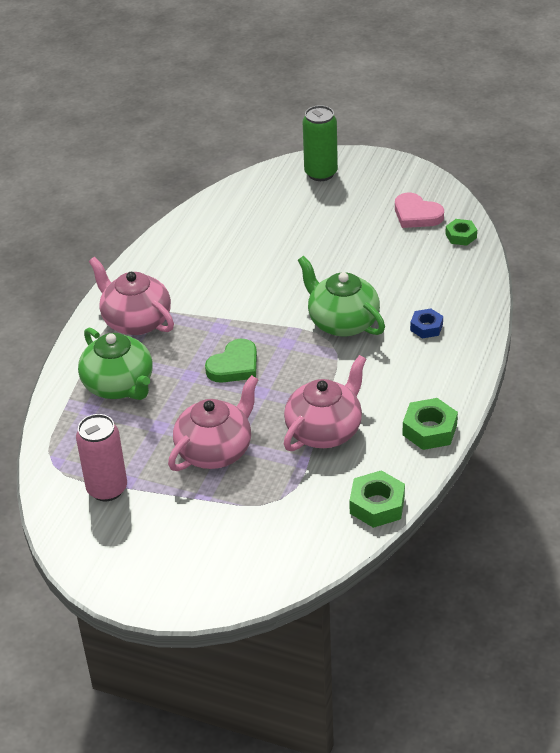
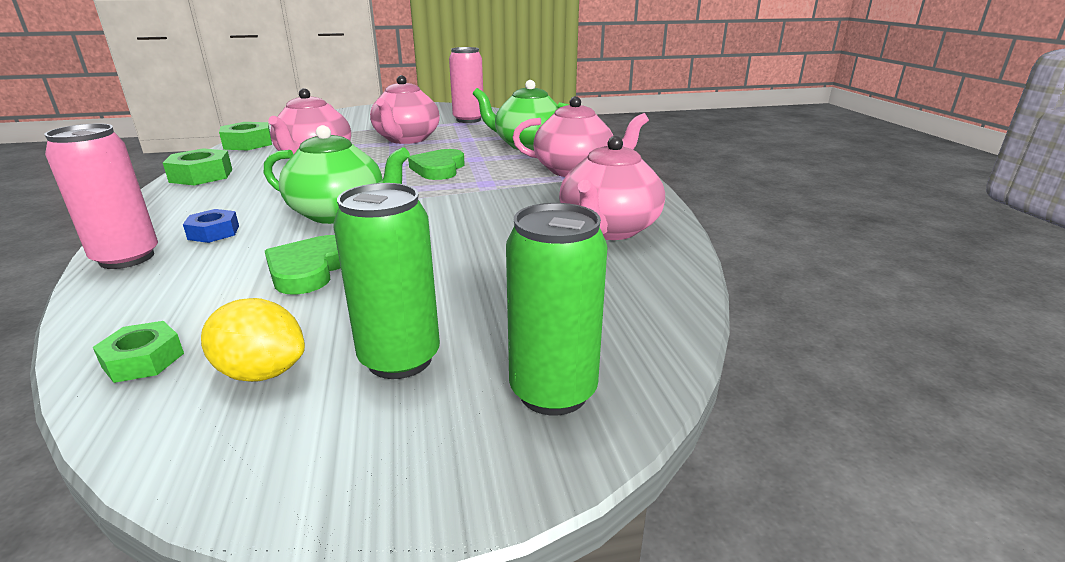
camera: 145 degrees right, 15 degrees down
(200, 245) = (608, 229): none -> pink teapot
(364, 203) = (400, 359): none -> green can
(380, 269) = (309, 269): none -> green heart
(416, 214) = (262, 372): pink heart -> yellow lemon
(476, 316) = (127, 258): none -> pink can

